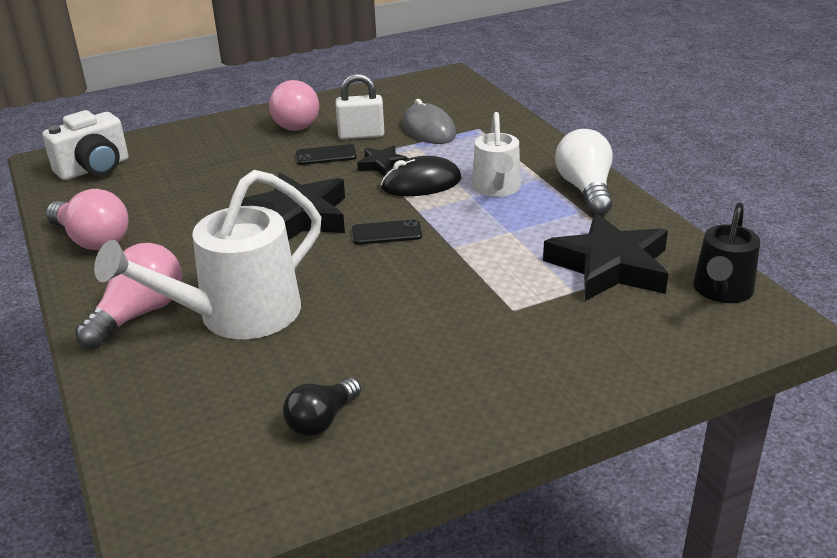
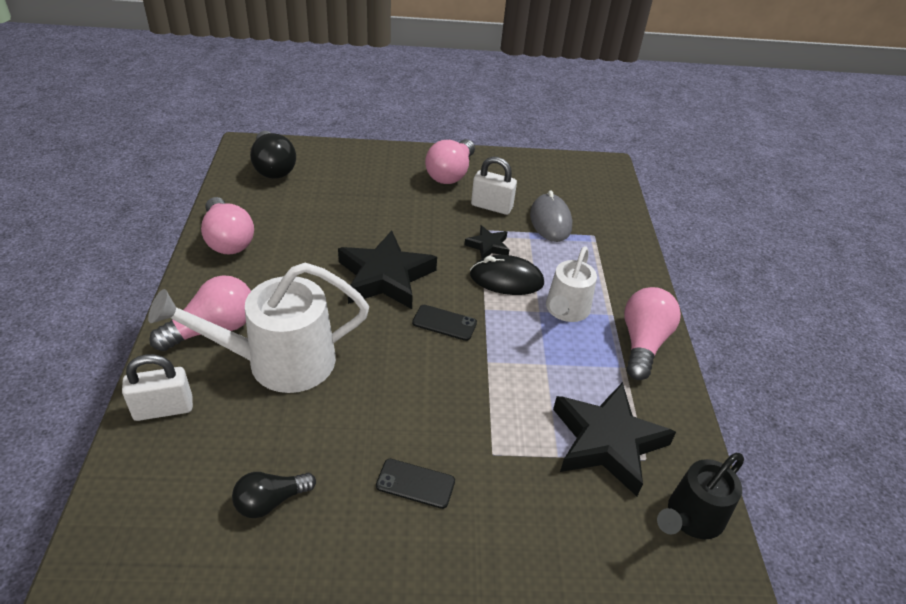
camera: 20 degrees right, 10 degrees up
(94, 169) = (273, 167): white camera -> black light bulb
(138, 393) = (163, 409): none -> white padlock
(326, 155) = (450, 218): black phone -> black phone (415, 483)
(585, 189) = (643, 343): white light bulb -> pink light bulb

